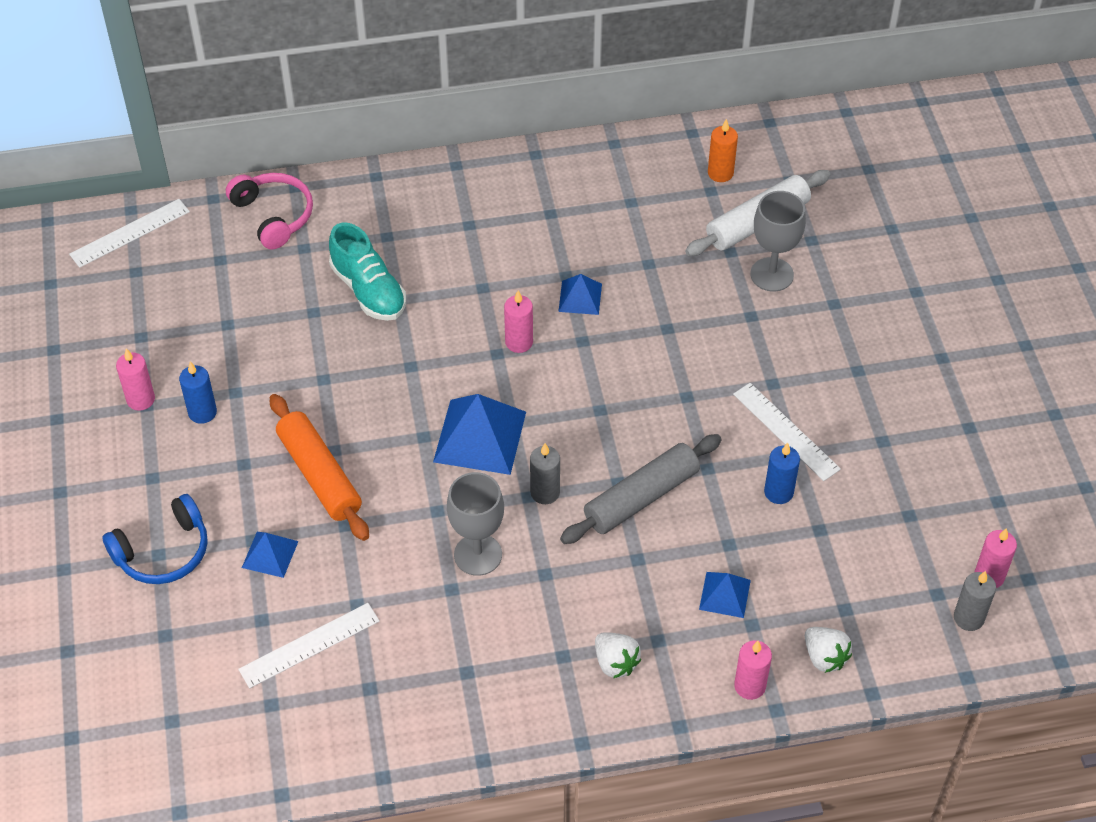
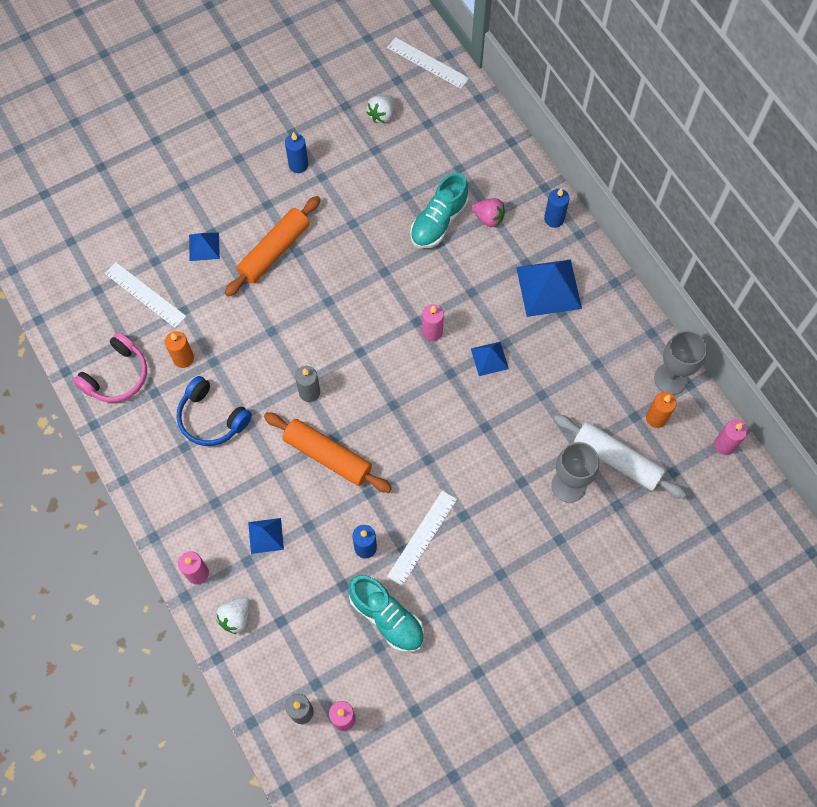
camera: 70 degrees right, 15 degrees up
(140, 399) = (295, 126): pink candle -> pink candle (724, 445)
(163, 552) = (185, 187): blue headphones -> blue headphones (211, 418)
(274, 215) = (480, 139): pink headphones -> pink headphones (117, 376)
(389, 241) = (488, 218): none -> pink strawberry
(424, 181) = (554, 219): none -> blue candle
(431, 623) = (183, 358): none -> orange candle
(478, 555) = (245, 368): grey goblet -> grey goblet (671, 378)
(480, 436) = (341, 336): blue pyramid -> blue pyramid (548, 288)
(615, 663) = (189, 481): white strawberry -> white strawberry (382, 115)
(641, 498) = (327, 456): grey rolling pin -> orange rolling pin
(875, 496) = (387, 617): none -> turquoise shoe

